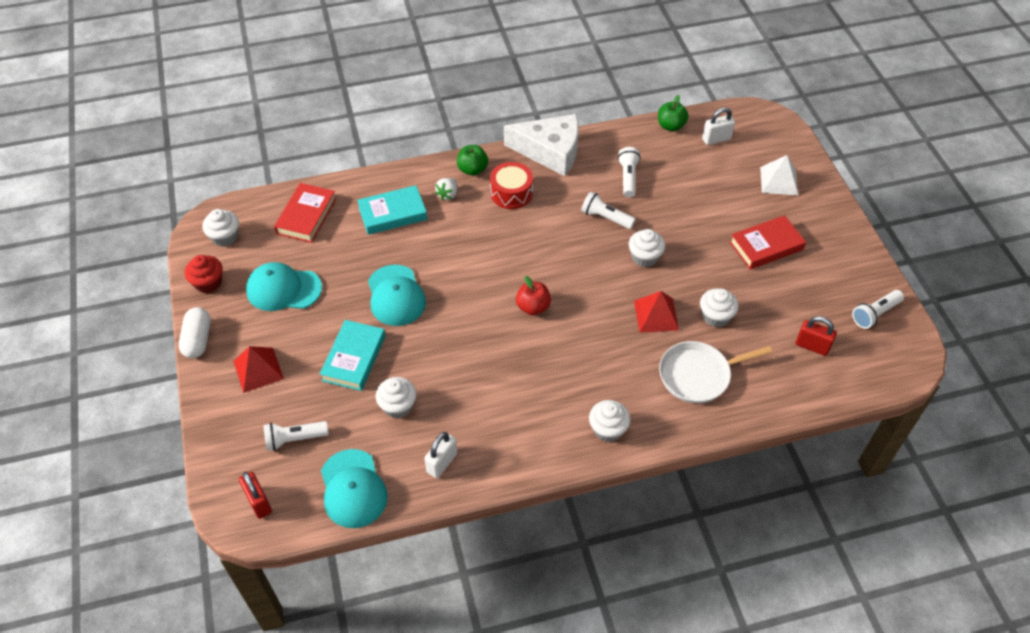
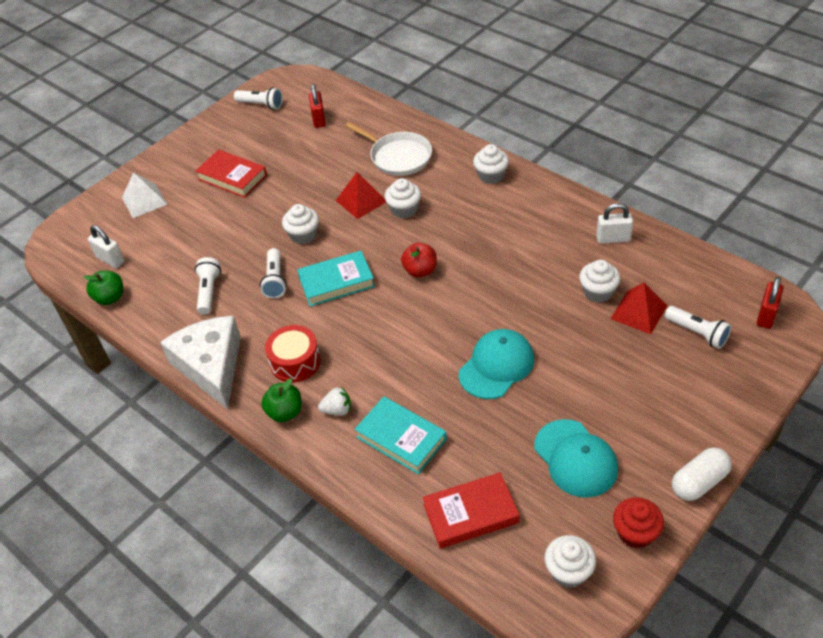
camera: 120 degrees left, 5 degrees down
(258, 370) = (672, 407): red pyramid -> red pyramid (639, 312)
(353, 489) = (689, 271): turquoise cap -> none
(354, 358) = (588, 349): turquoise book -> turquoise book (336, 282)
(628, 177) = (209, 291): white flashlight -> white flashlight turned 120 degrees clockwise
(715, 316) = (333, 172): white cupcake -> white cupcake (404, 209)

